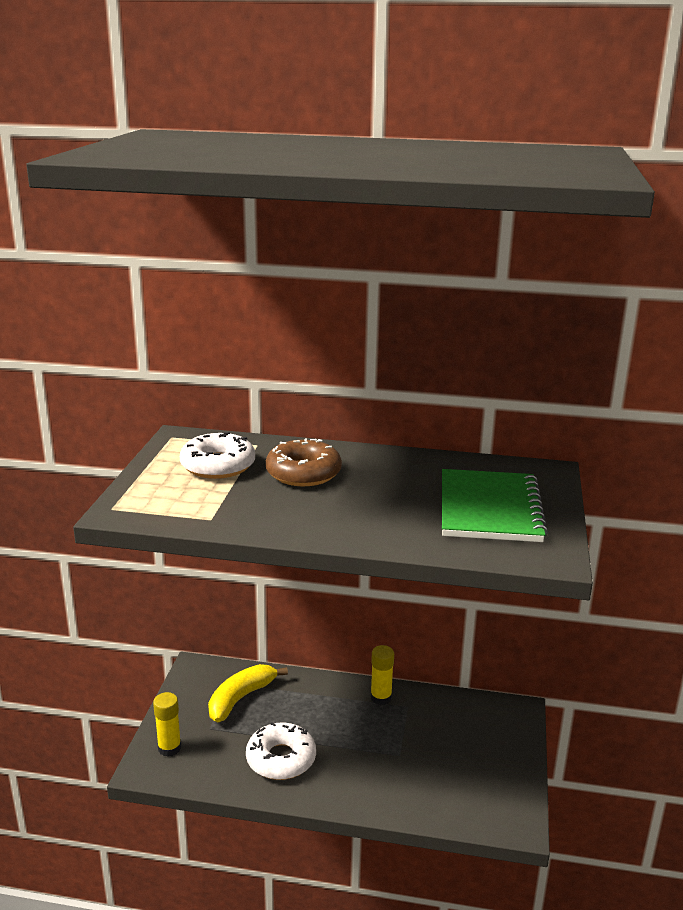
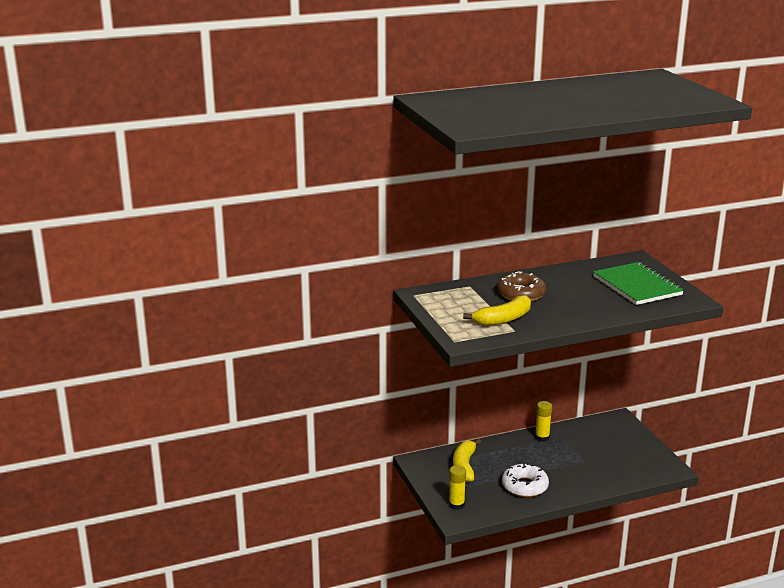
camera: 30 degrees left, 0 degrees up
(218, 465) = (469, 303): white donut -> none
(222, 499) = (503, 319): none -> yellow banana

